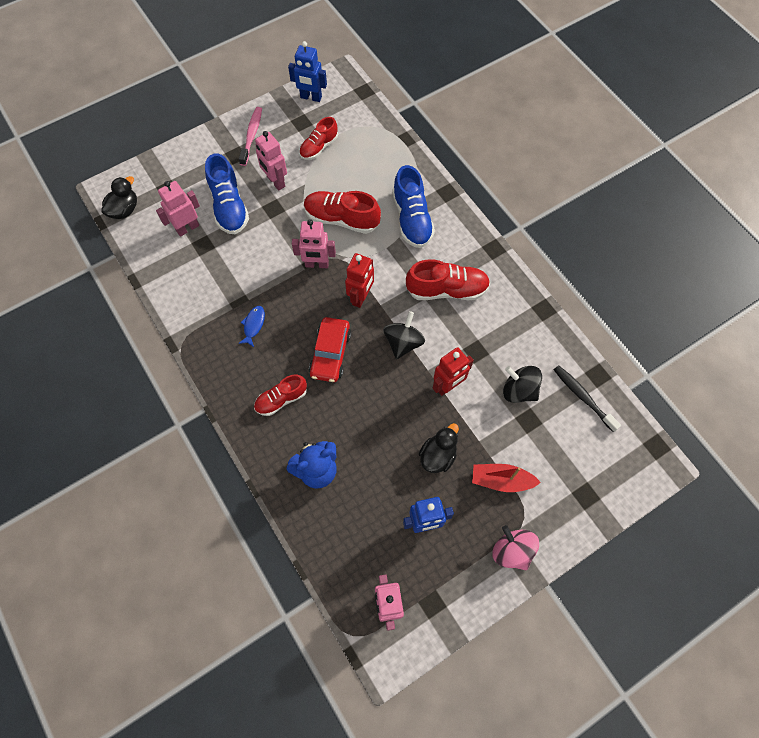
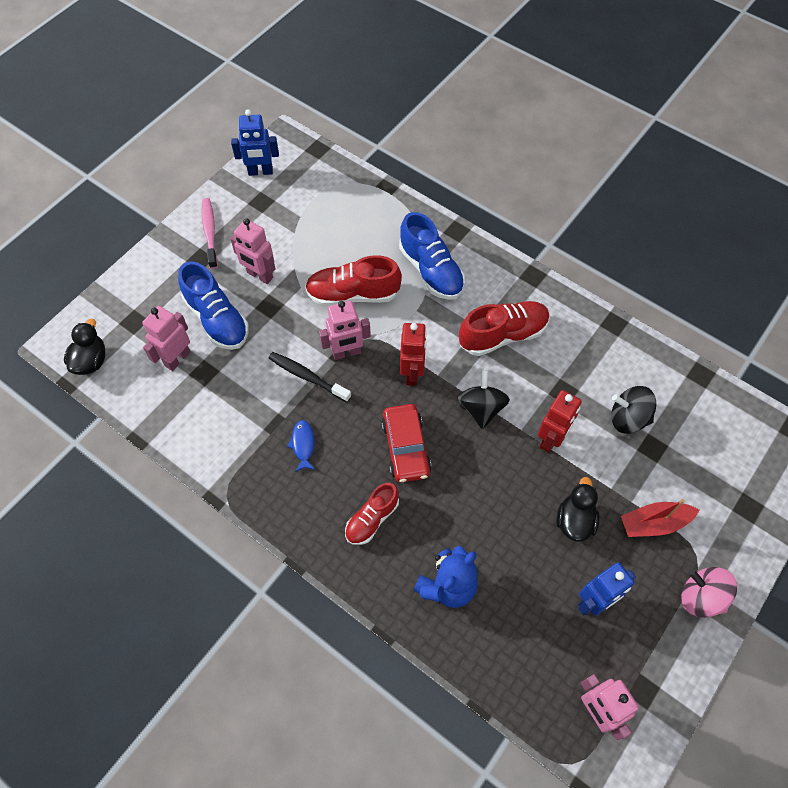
camera: 20 degrees left, 5 degrees down
(319, 147) = (293, 223): red shoe -> none
(583, 397) = (696, 403): black toothbrush -> black toothbrush (307, 376)

